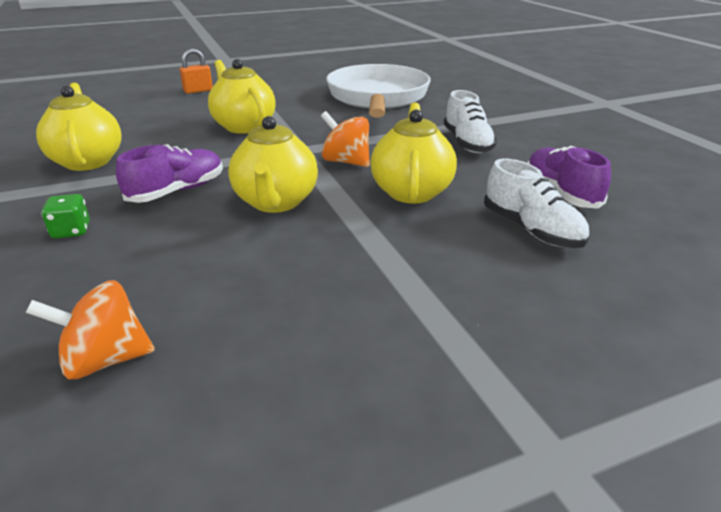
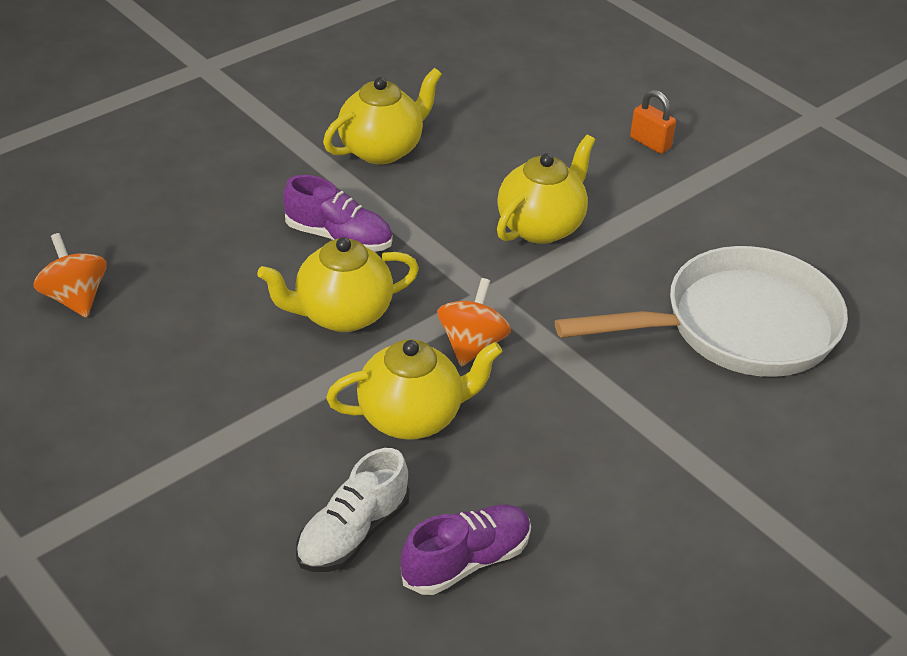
camera: 70 degrees right, 10 degrees up
(71, 231) = (238, 204): green dice -> none
(467, 143) = (596, 453): white shoe -> none

